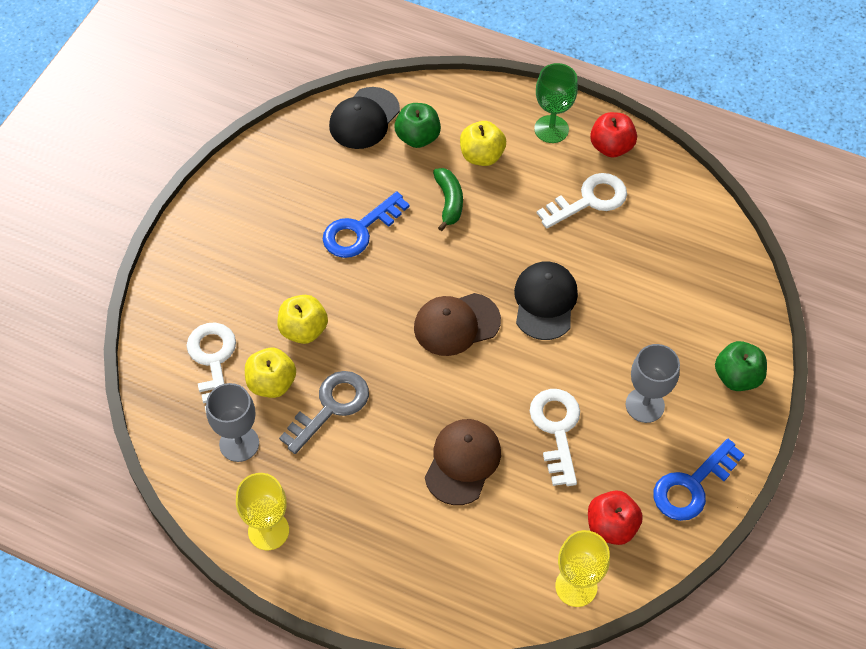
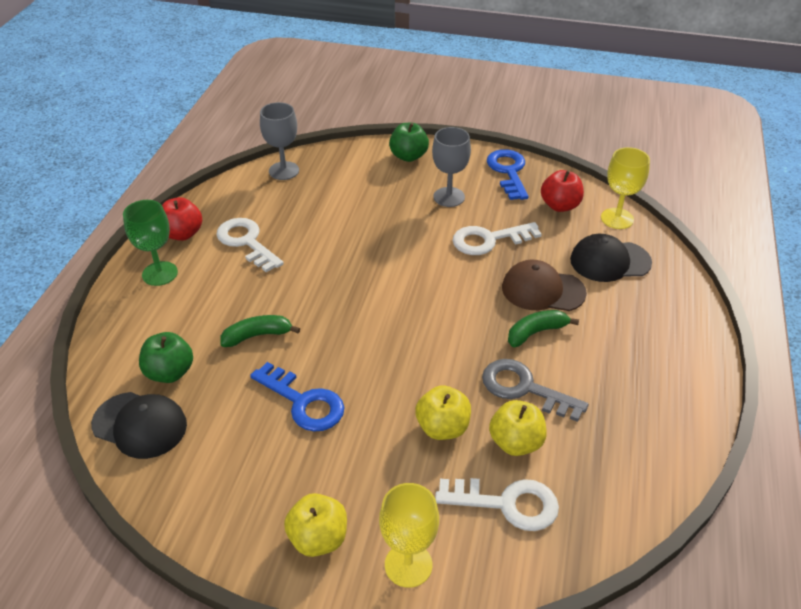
camera: 100 degrees left, 15 degrees down
(213, 361) = (507, 504): white key -> white key turned 150 degrees counterclockwise
(239, 443) = (595, 456): grey goblet -> grey goblet (284, 171)
(268, 531) = (674, 412): yellow goblet -> yellow goblet (408, 565)
(401, 437) = (536, 332): none -> green banana
(456, 324) = (403, 312): brown cap -> none
(481, 156) = (195, 319): yellow apple -> yellow apple (318, 538)
(545, 302) = (364, 258): black cap -> black cap (610, 261)
(691, 486) = (508, 171): blue key -> blue key turned 135 degrees counterclockwise

